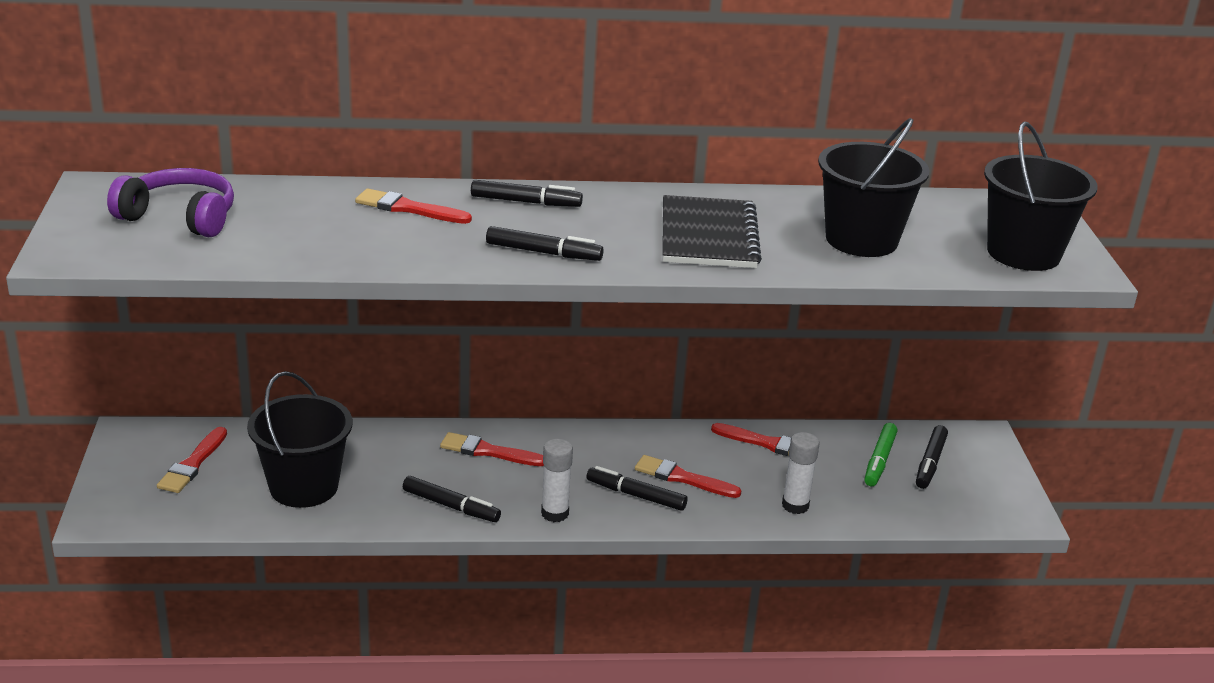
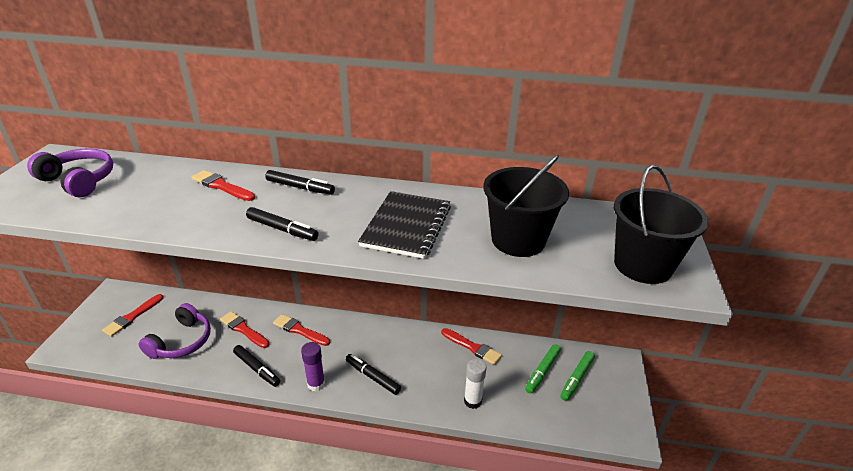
camera: 15 degrees right, 5 degrees up
(304, 487) = (182, 341): black bucket -> purple headphones
(555, 513) = (316, 384): white glue stick -> purple glue stick
(682, 478) = (408, 367): red brush -> red brush (243, 329)
(930, 463) = (576, 378): black marker -> green marker

